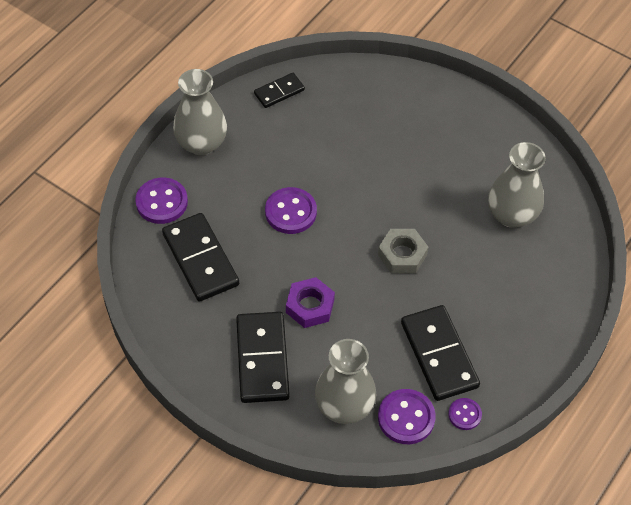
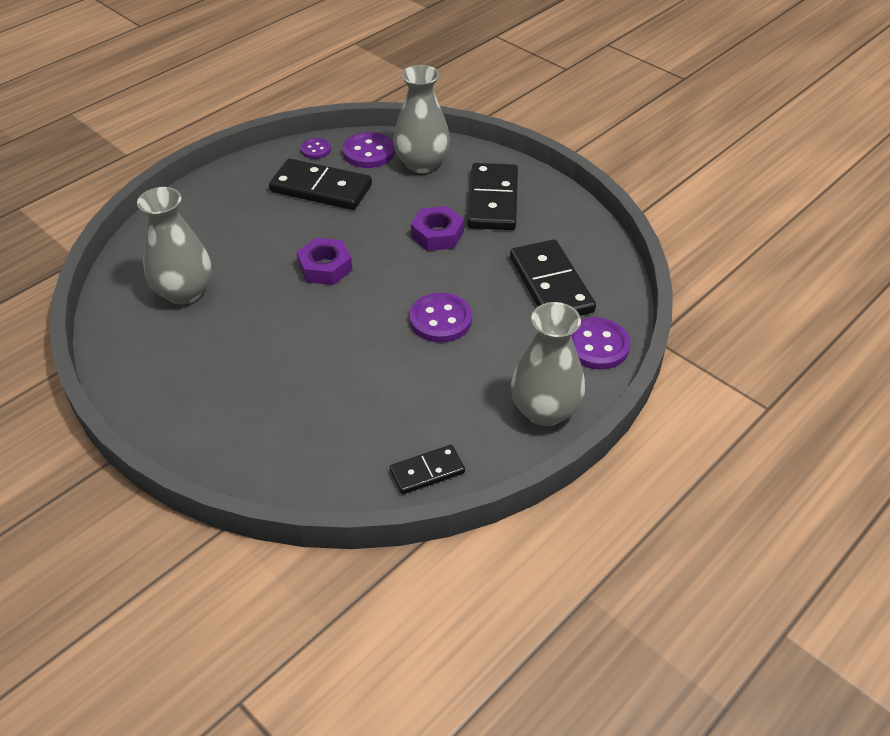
camera: 170 degrees left, 10 degrees down
(402, 255) = (325, 267): grey nut -> purple nut
(439, 355) = (321, 188): black domino -> black domino turned 60 degrees counterclockwise

